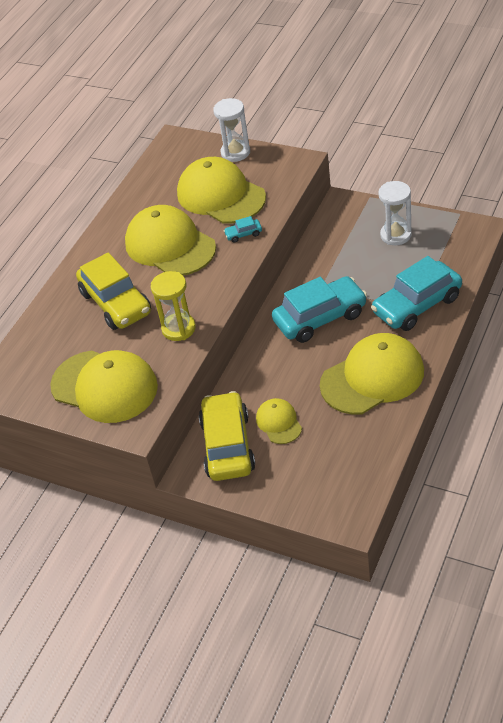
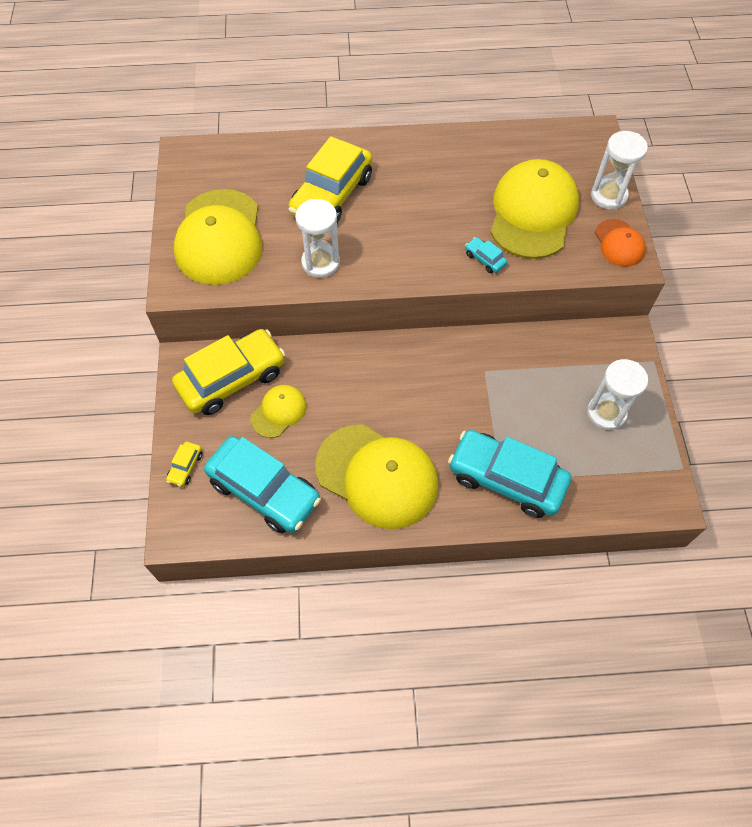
camera: 55 degrees right, 15 degrees up
(170, 245) = (434, 202): yellow cap -> none
(178, 329) = (320, 263): yellow hourglass -> white hourglass
(280, 162) = (619, 243): none -> orange cap
(293, 499) = (185, 467): none -> yellow car
(320, 318) = (439, 389): turquoise car -> turquoise car (264, 490)

